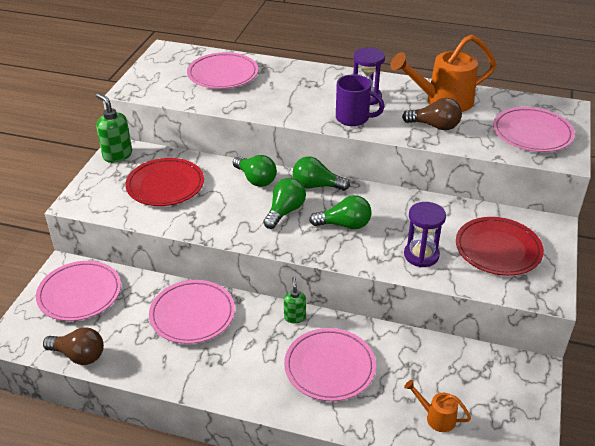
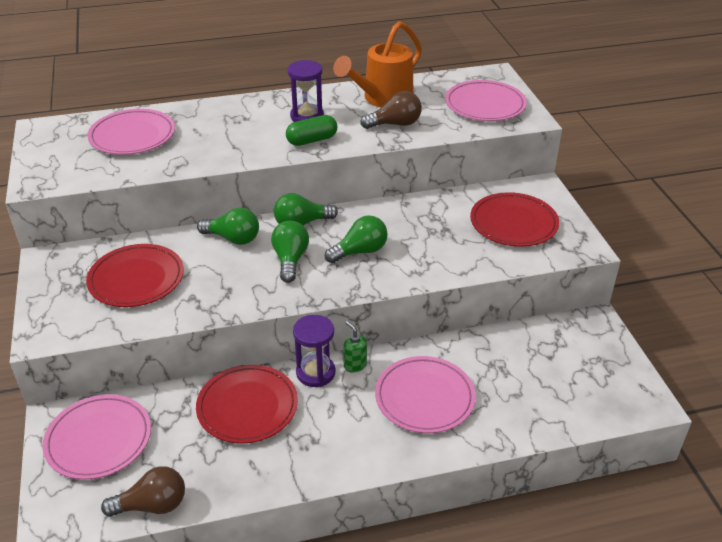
camera: 30 degrees left, 0 degrees up
(117, 155) = (50, 266): green soap dispenser -> none
(192, 314) = (247, 407): pink plate -> red plate
(353, 118) = (312, 140): purple mug -> green capsule
(421, 255) = (453, 253): purple hourglass -> purple hourglass (315, 373)
(436, 417) = (551, 399): orange watering can -> none

